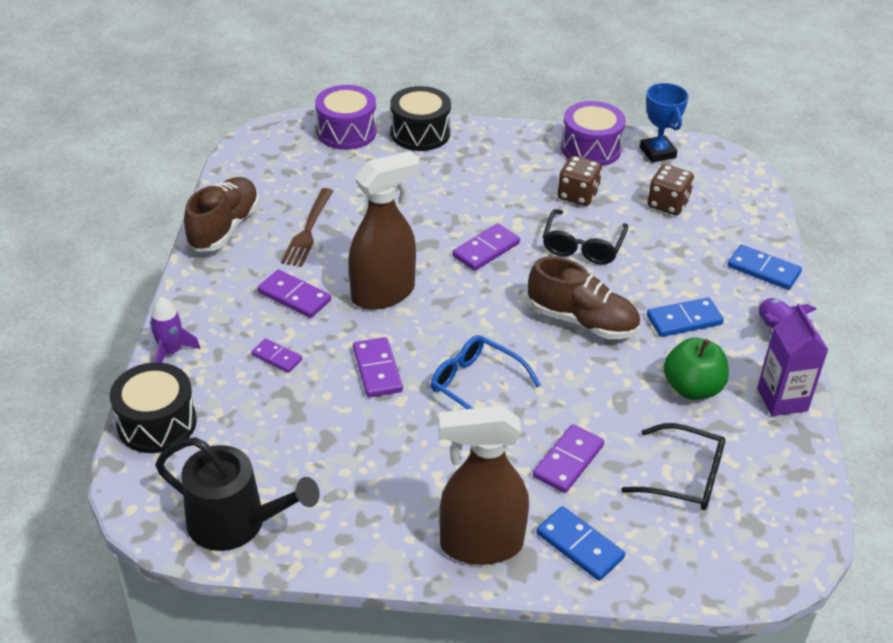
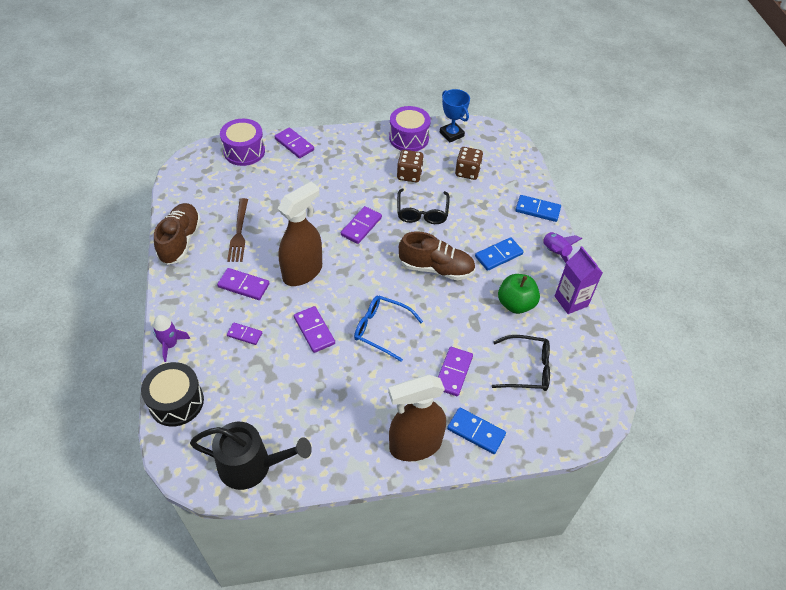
camera: 15 degrees left, 10 degrees up
(420, 133) = (294, 144): black drum -> purple domino

